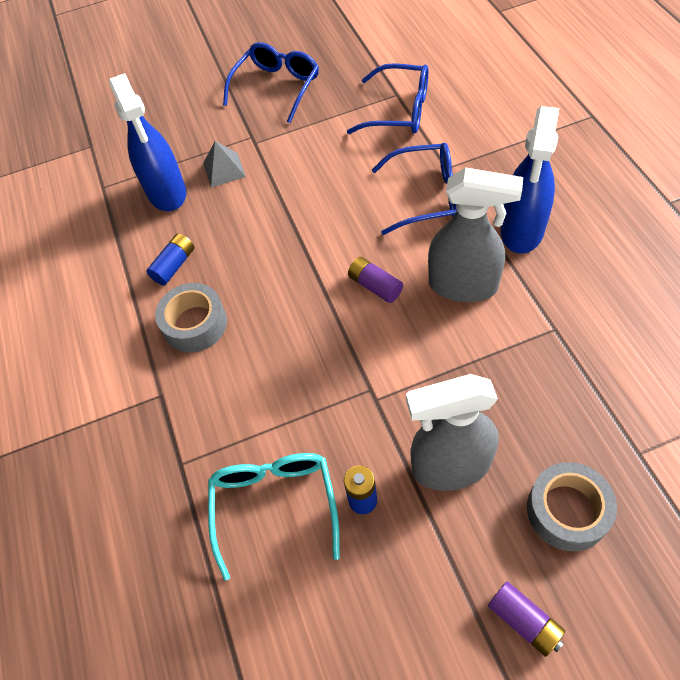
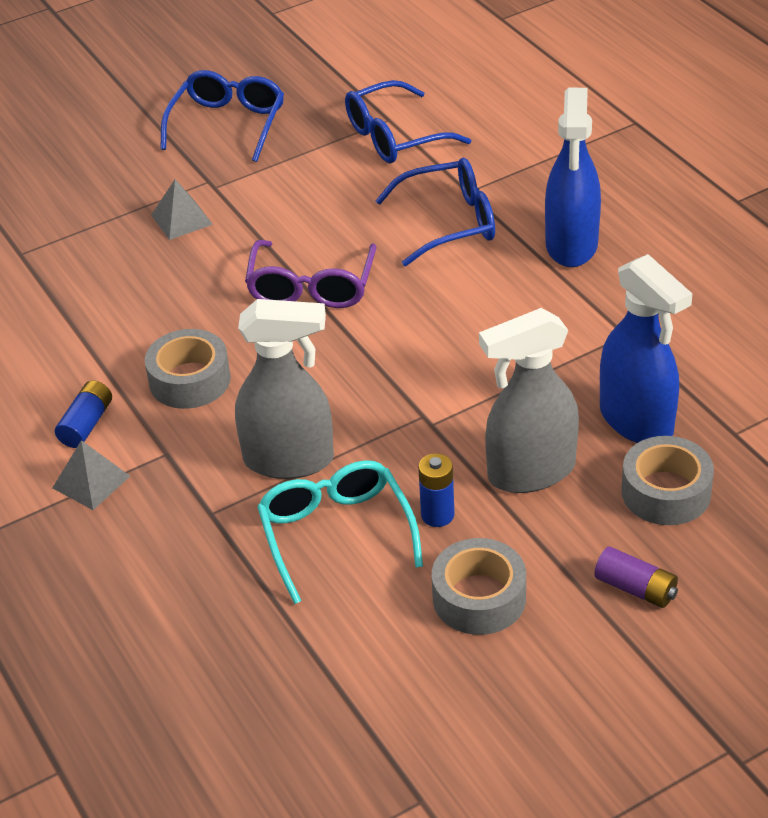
camera: 15 degrees left, 15 degrees down
(97, 415) = (91, 482): none -> grey pyramid
(167, 193) = (111, 251): blue spray bottle -> blue spray bottle (637, 421)
(174, 265) = (145, 325): blue battery -> blue battery (86, 424)
(307, 245) = (311, 287): none -> purple glasses
(375, 286) = (406, 318): purple battery -> none
(382, 603) = (479, 598): none -> grey tape
(399, 111) = (395, 137): blue glasses -> blue glasses turned 150 degrees clockwise
(463, 285) = (512, 306): grey spray bottle -> grey spray bottle (289, 460)

